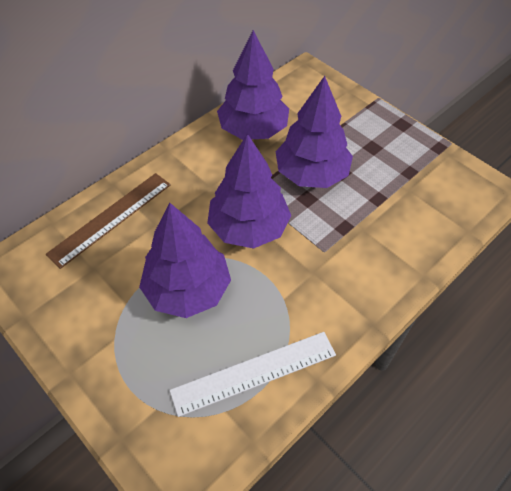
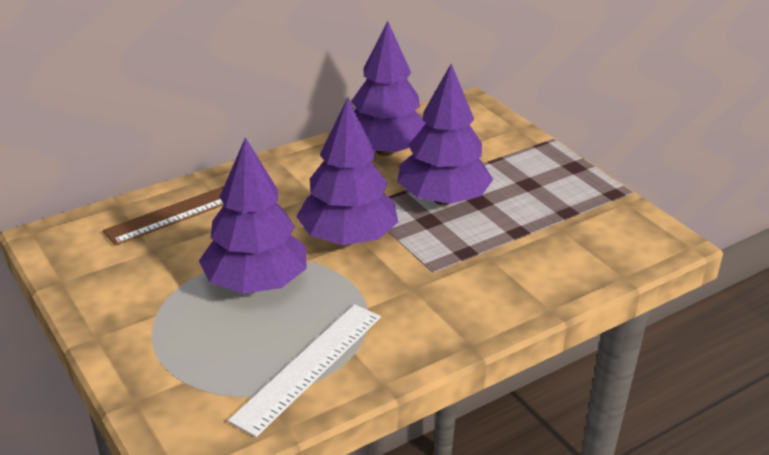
camera: 10 degrees right, 20 degrees down
(254, 372) = (309, 366): white ruler -> white ruler turned 45 degrees counterclockwise

